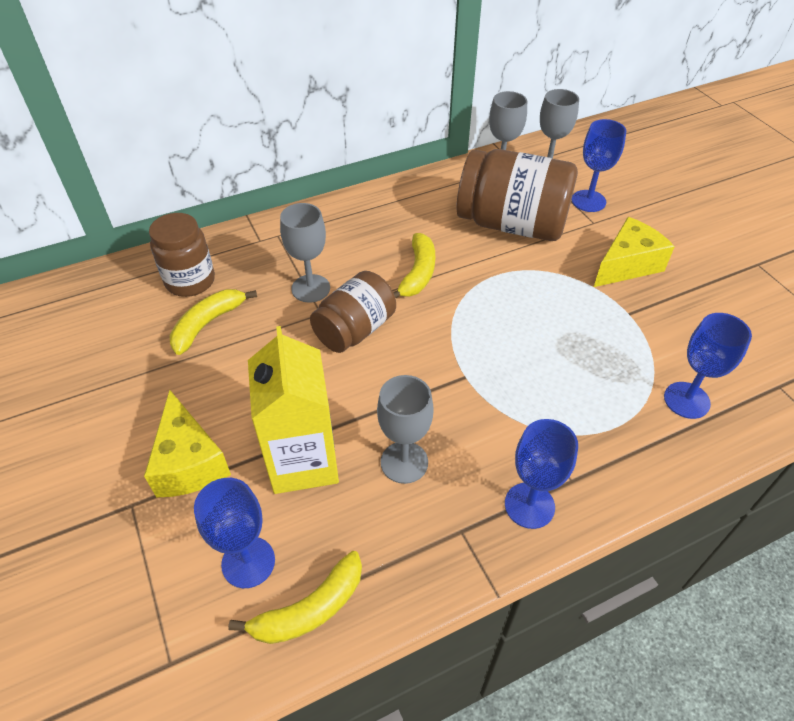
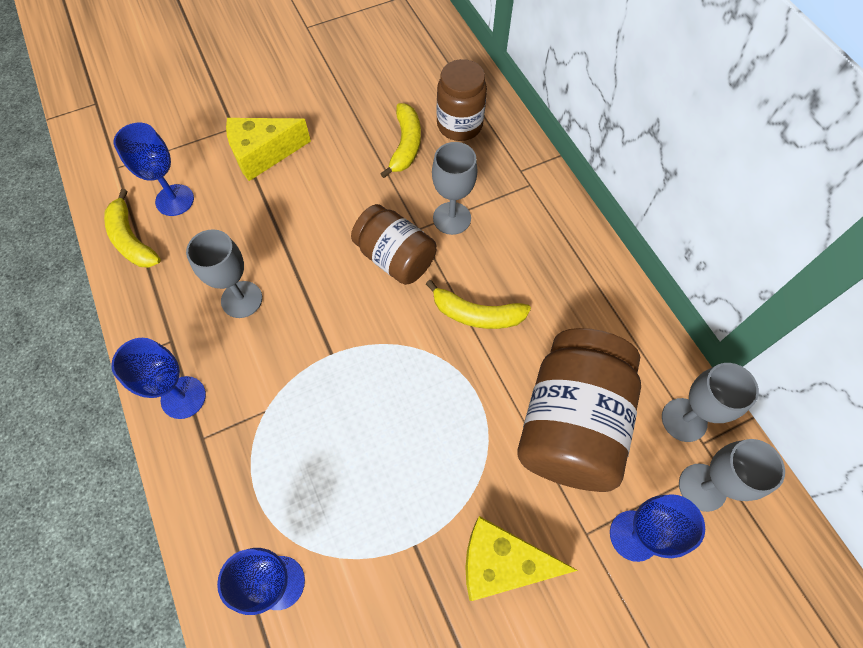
camera: 90 degrees right, 15 degrees up
(208, 324) = (405, 145): yellow banana -> yellow banana turned 60 degrees clockwise
(303, 461) = (253, 227): yellow carton -> none
(627, 265) = (501, 563): yellow cheese -> yellow cheese turned 135 degrees clockwise

